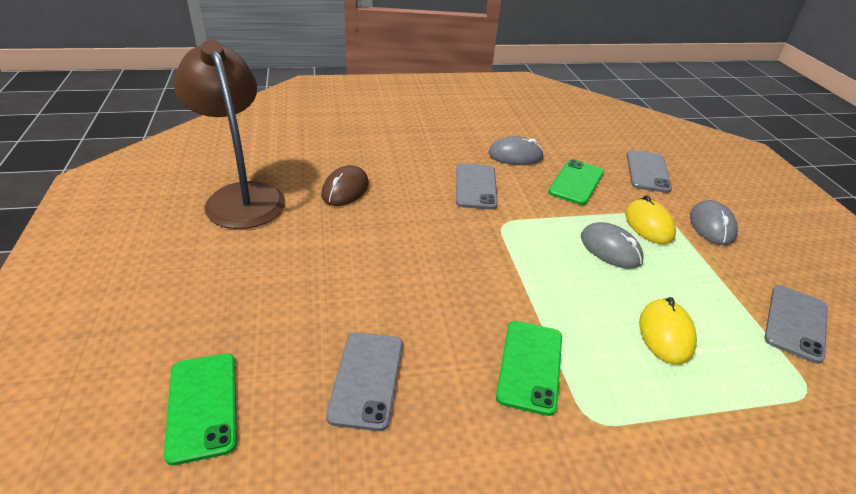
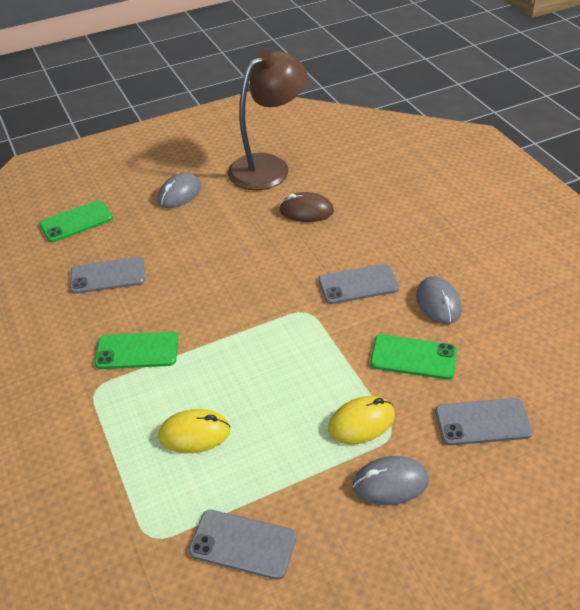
camera: 80 degrees right, 5 degrees up
(610, 249) = (302, 391): grey mouse -> grey mouse (179, 194)

